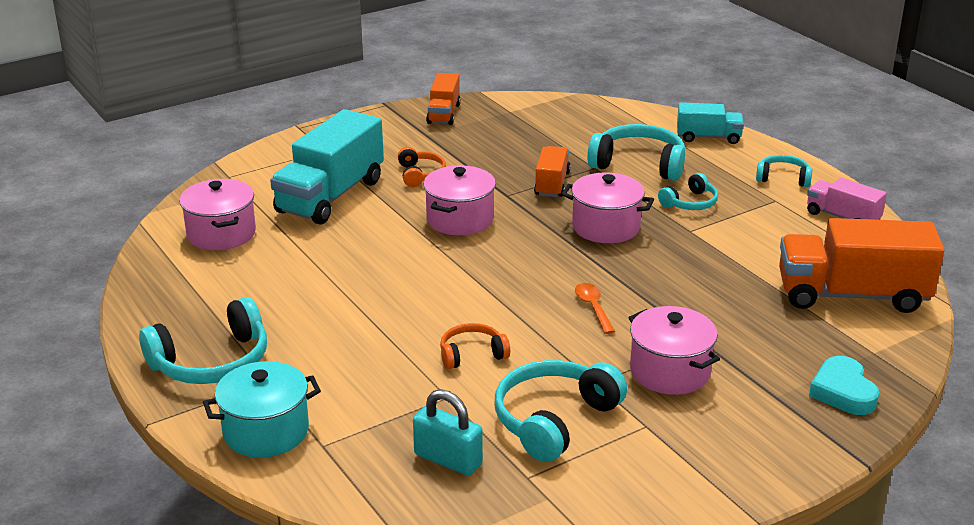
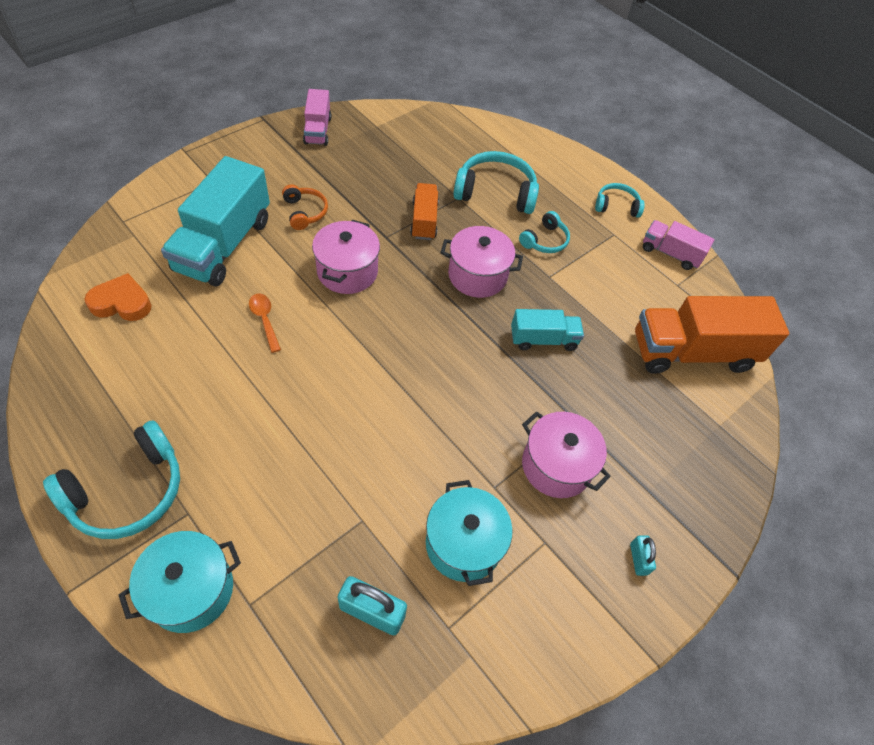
camera: 15 degrees left, 25 degrees up
(221, 234) = (122, 303): pink pot -> orange heart
(443, 114) = (318, 130): orange truck -> pink truck
(472, 354) = (378, 458): orange headphones -> none
(554, 420) = (463, 544): turquoise headphones -> turquoise pot
(593, 307) = (479, 384): orange spoon -> orange spoon (264, 320)
(708, 137) = (549, 156): turquoise truck -> turquoise truck (543, 339)
(752, 445) = (638, 559): none -> turquoise padlock
(843, 392) = (703, 479): turquoise heart -> none

